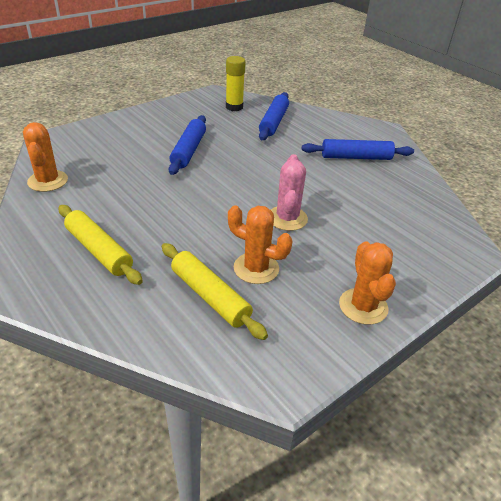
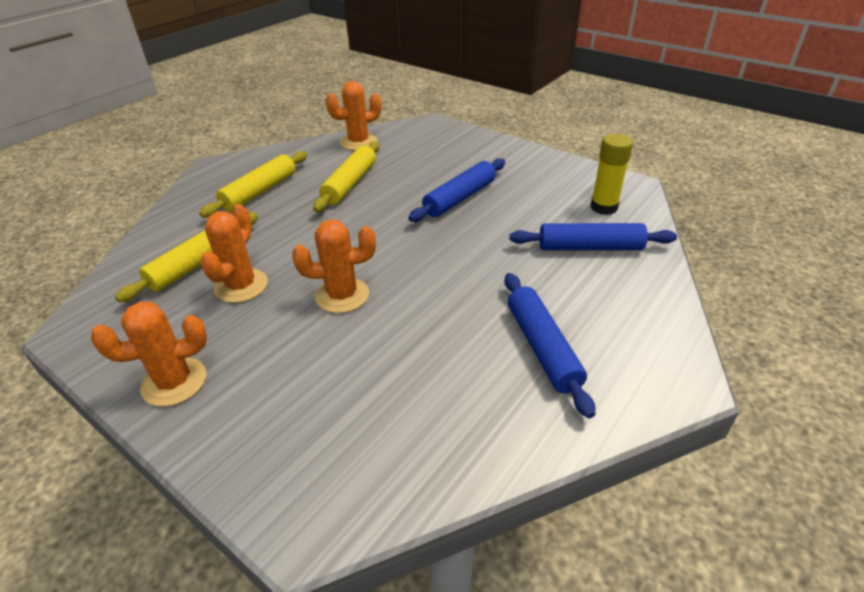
camera: 80 degrees right, 0 degrees up
(127, 195) = (350, 183): none -> yellow rolling pin
(189, 150) = (460, 198): blue rolling pin -> blue rolling pin turned 45 degrees counterclockwise
(287, 218) = (342, 295): pink cactus -> orange cactus

